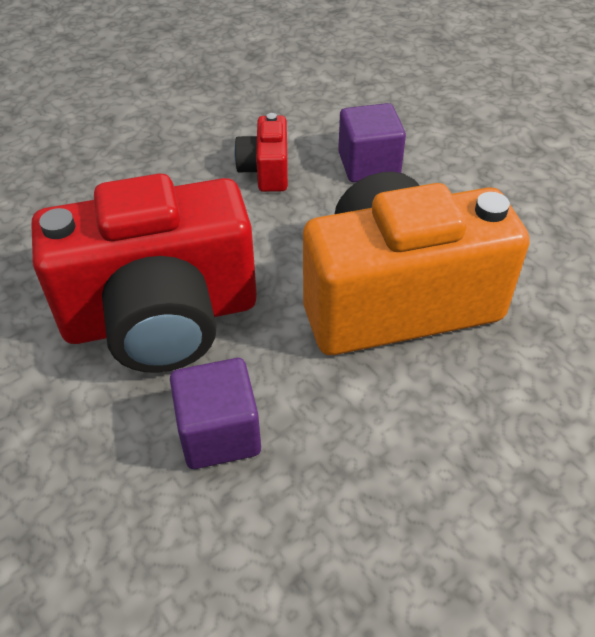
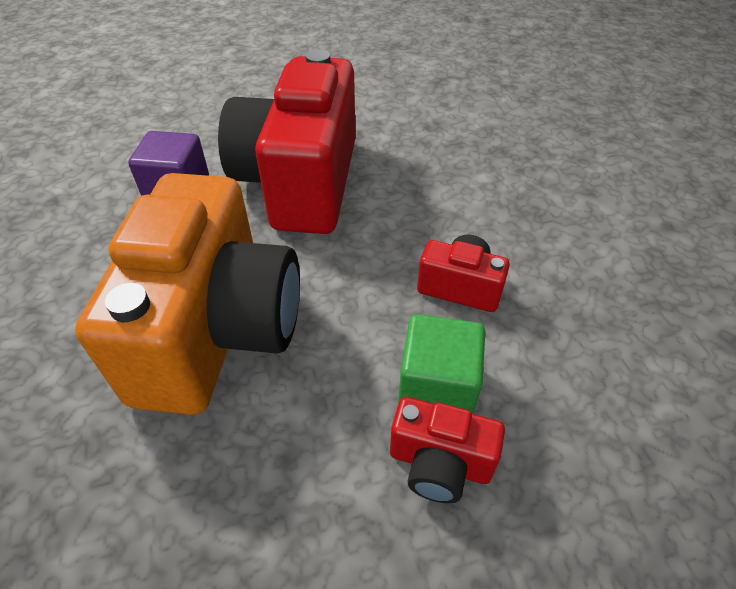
camera: 110 degrees right, 0 degrees up
(369, 165) = (437, 387): purple cube -> green cube
(423, 153) = (439, 463): none -> red camera

